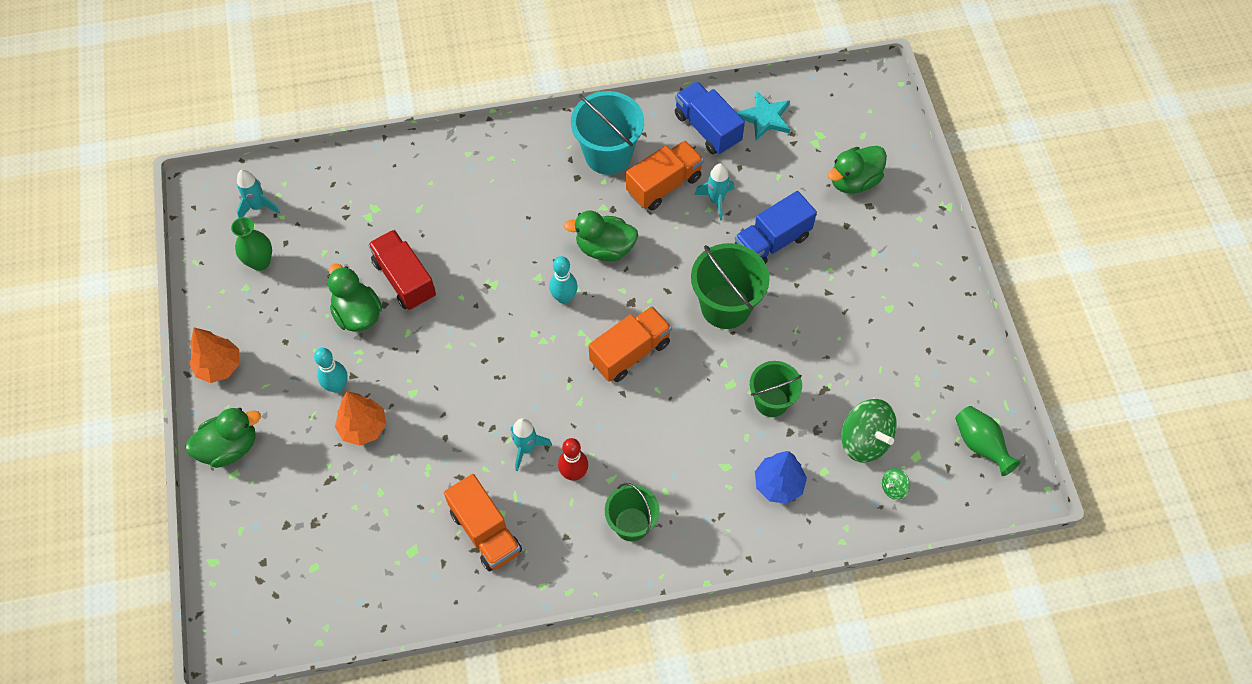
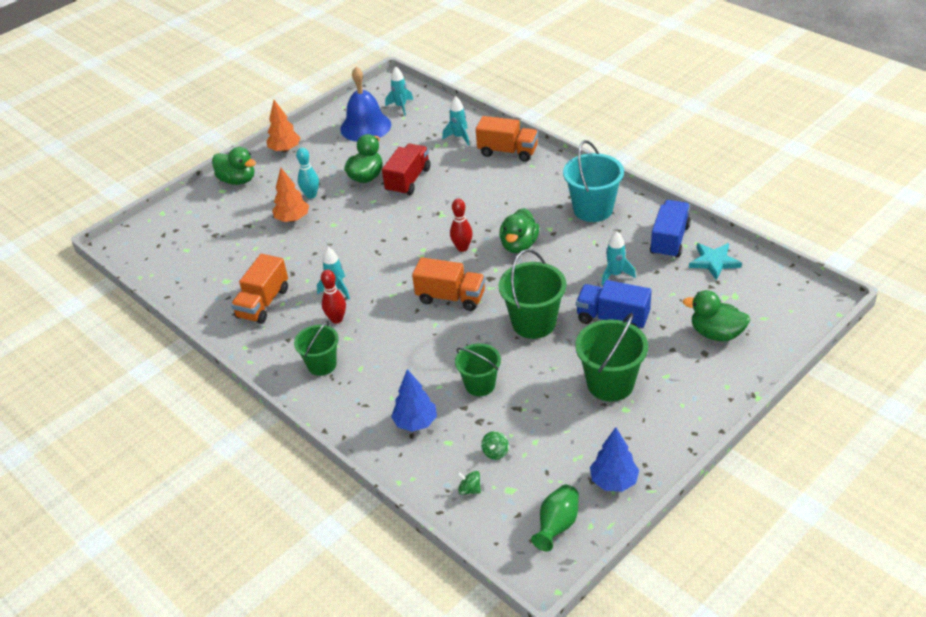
camera: 60 degrees right, 20 degrees down
(260, 262) = (365, 126): green vase -> blue bell
(375, 189) = (459, 137): none -> turquoise rocket
(564, 298) = (462, 248): turquoise bowling pin -> red bowling pin
(605, 248) = (519, 245): green duck -> green duck turned 135 degrees counterclockwise
(664, 185) = (599, 245): orange truck -> orange truck (508, 151)
(851, 299) = (610, 384): none -> green bucket
(864, 440) = (495, 452): green spinning top -> green spinning top, size x0.47
(962, 372) = (613, 481): none -> blue tree

